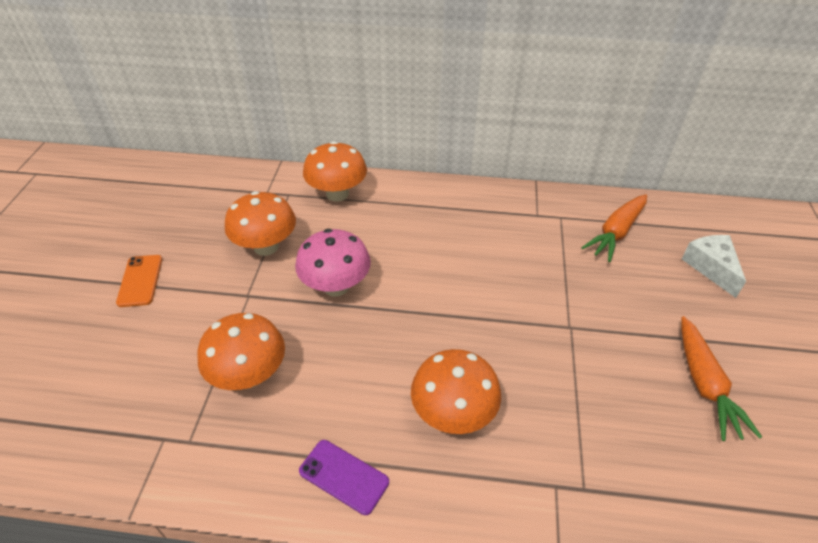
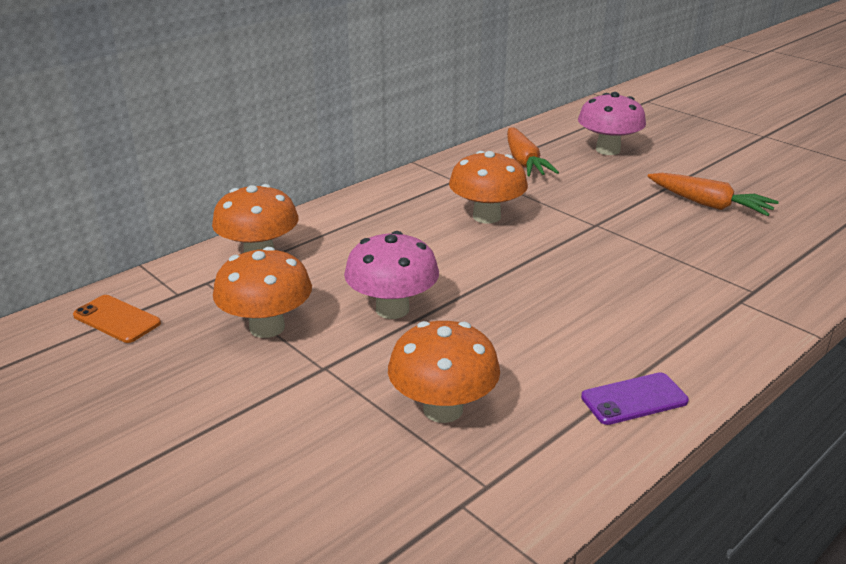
camera: 50 degrees left, 15 degrees down
(140, 281) = (176, 439): orange phone -> orange phone (117, 319)
(453, 413) = (624, 314): orange mushroom -> orange mushroom (486, 216)
(711, 267) = (608, 150): white cheese -> pink mushroom

